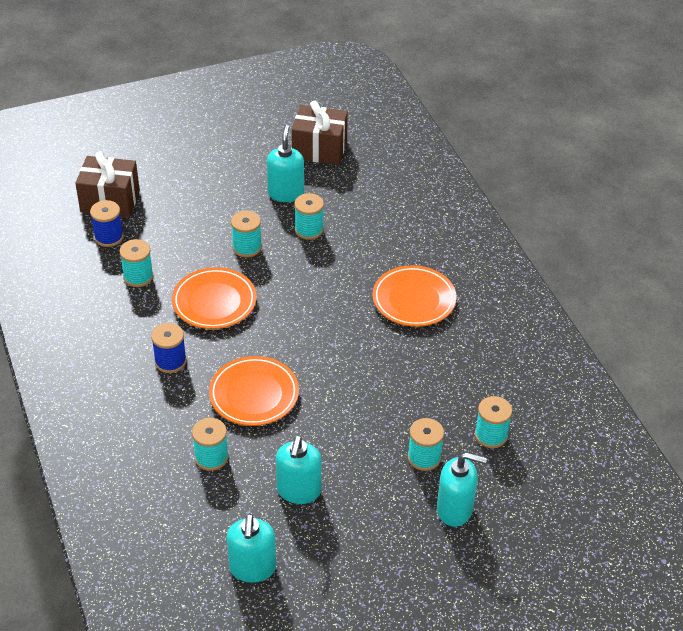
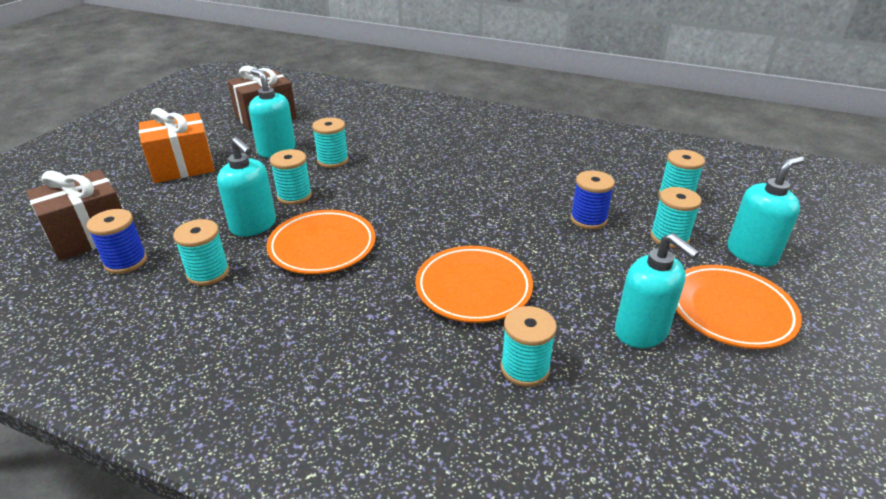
camera: 45 degrees left, 10 degrees down
(170, 361) = (349, 318): blue spool -> blue spool (588, 219)
(212, 170) = (182, 166): none -> orange gift
(252, 568) = (737, 436): turquoise soap dispenser -> turquoise soap dispenser (253, 226)
(414, 300) = (482, 157): orange plate -> orange plate (730, 310)

